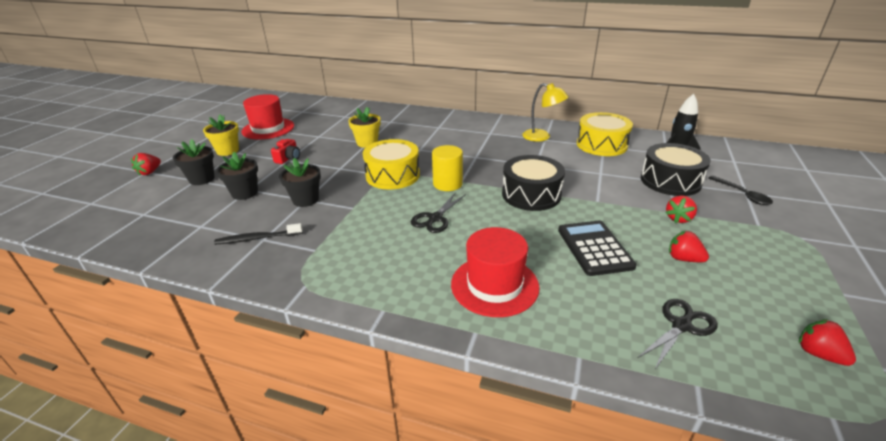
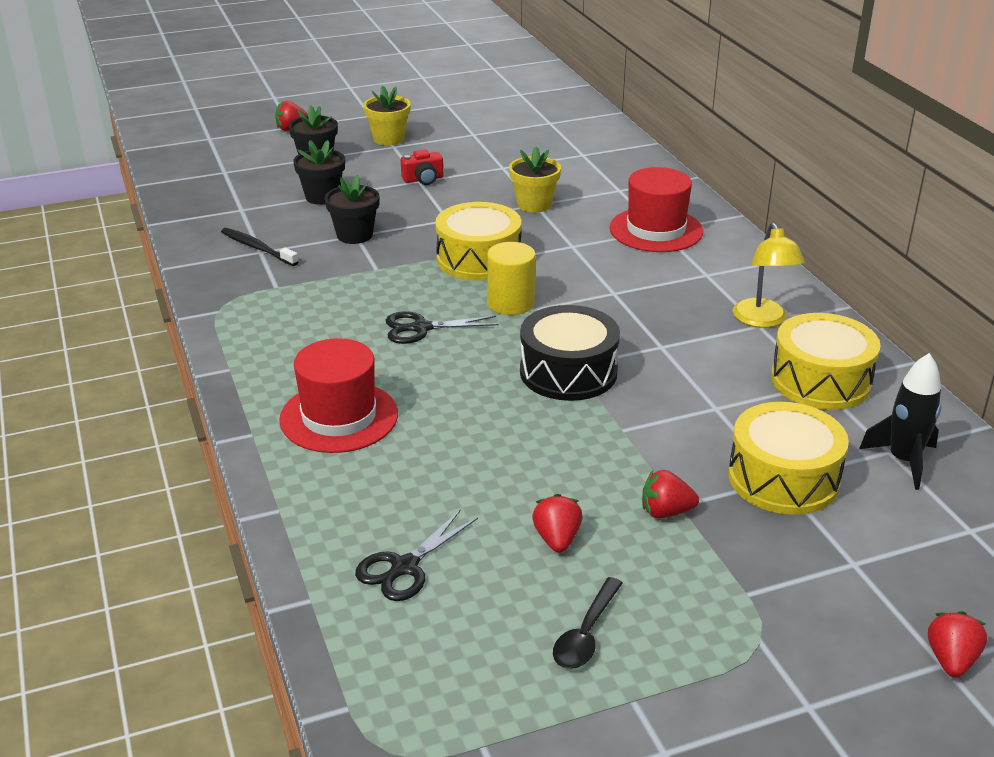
camera: 50 degrees right, 0 degrees up
(268, 129) = (472, 130): red hat -> red hat (656, 230)
(594, 248) = (496, 461): black calculator -> none
(670, 181) = (783, 478): black drum -> yellow drum
(681, 325) = (404, 567): black scissors -> black scissors turned 120 degrees clockwise
(742, 194) = (837, 560): black spoon -> black spoon (586, 634)
(818, 354) = (458, 686): red strawberry -> red strawberry (951, 660)

